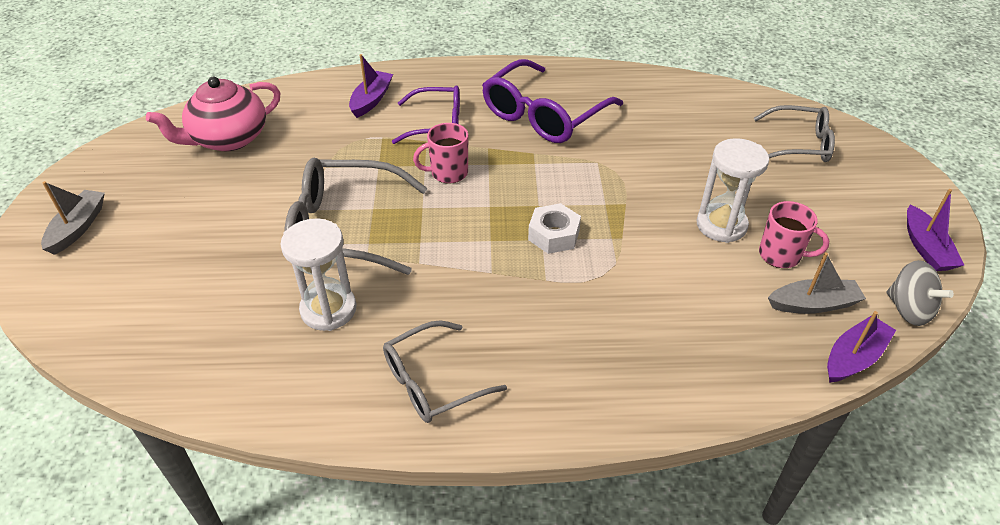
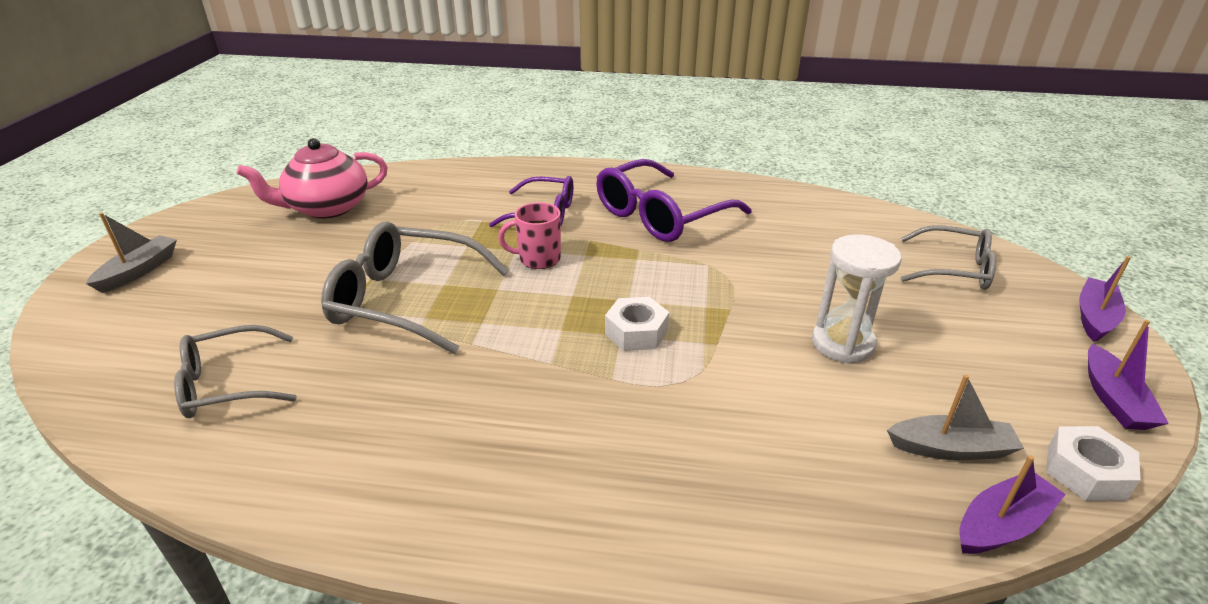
camera: 10 degrees right, 10 degrees down
(328, 309) = (351, 380): white hourglass -> none
(371, 100) = (484, 187): purple boat -> purple boat (1094, 317)
(432, 382) = (436, 477): grey glasses -> grey glasses (228, 384)
(781, 255) = (914, 385): pink mug -> none
(908, 309) = (1086, 472): grey spinning top -> white nut

